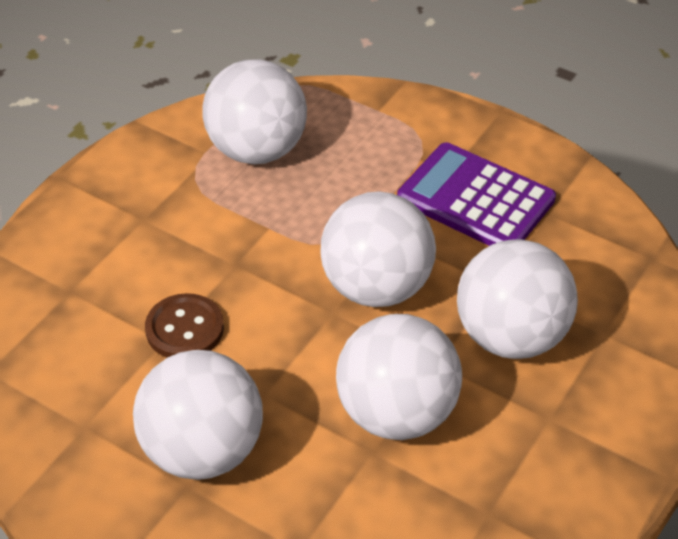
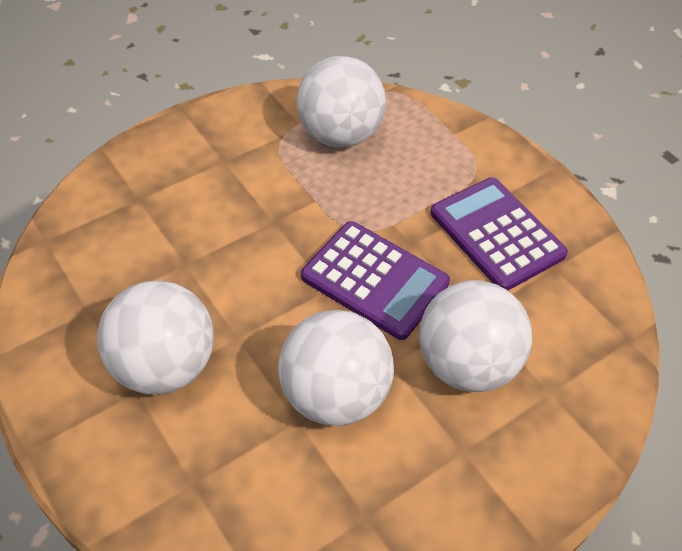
camera: 20 degrees right, 5 degrees up
(184, 329) = (205, 260): brown button -> none
(376, 287) = (375, 280): white ball -> purple calculator

